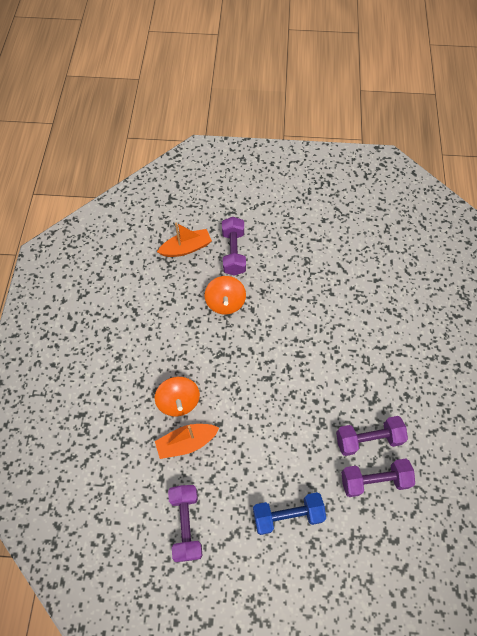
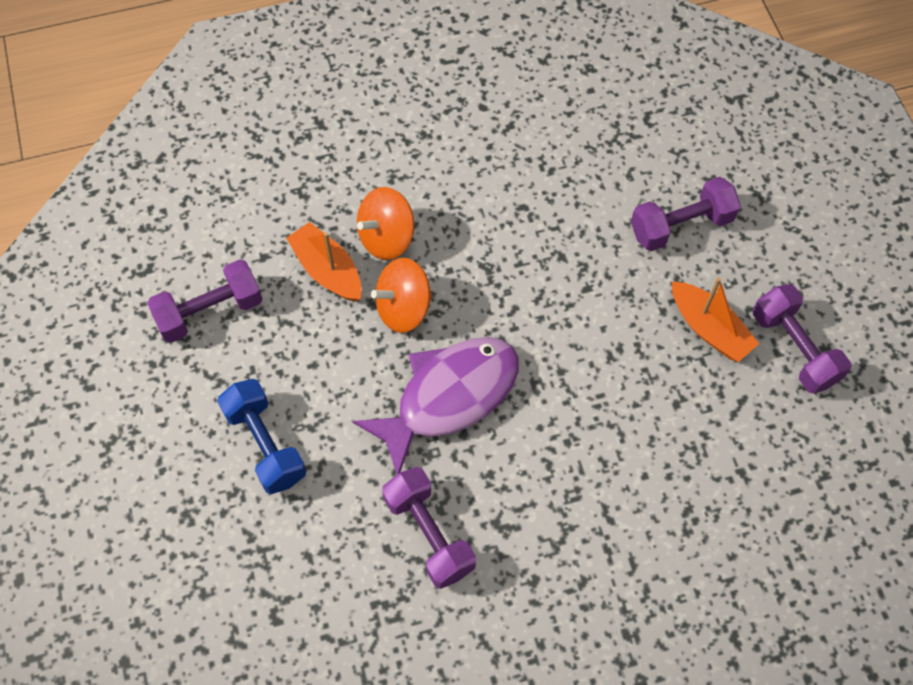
camera: 70 degrees right, 0 degrees up
(186, 248) = (654, 155): orange boat -> orange boat (709, 329)
(225, 302) = (581, 245): orange spinning top -> orange spinning top (403, 308)
(292, 401) = (449, 397): none -> purple fish
(374, 480) = (362, 561): purple dumbbell -> purple dumbbell (794, 348)

